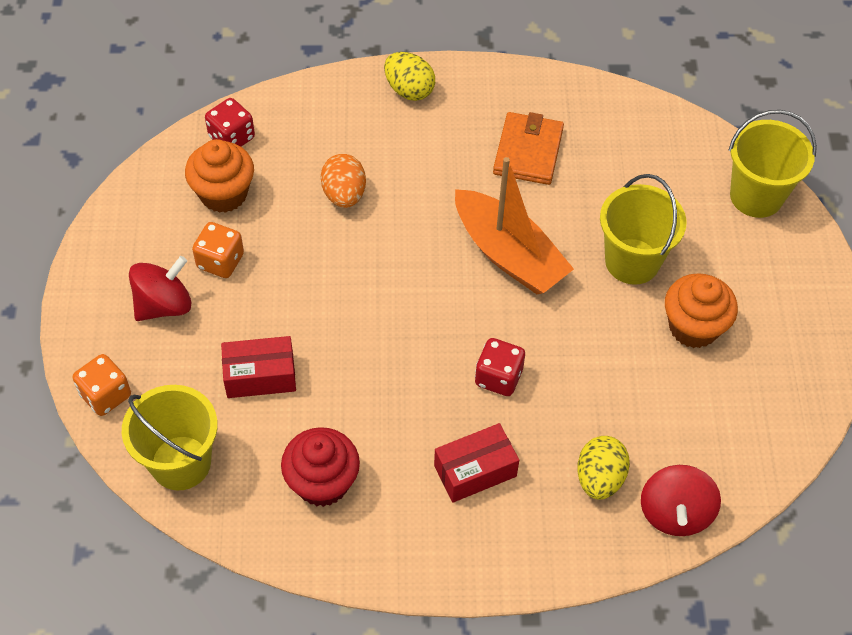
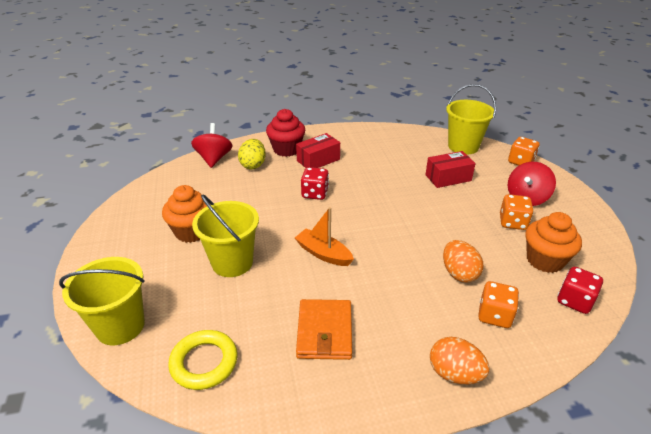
camera: 170 degrees right, 20 degrees down
(322, 482) = (392, 148): red cupcake -> red cupcake (286, 149)
(334, 137) = (494, 315): none -> orange dice
(409, 90) = (454, 374): yellow egg -> orange egg
(508, 254) = (323, 254): orange boat -> orange boat, size x0.61
(657, 141) = (204, 362): none -> yellow ring

